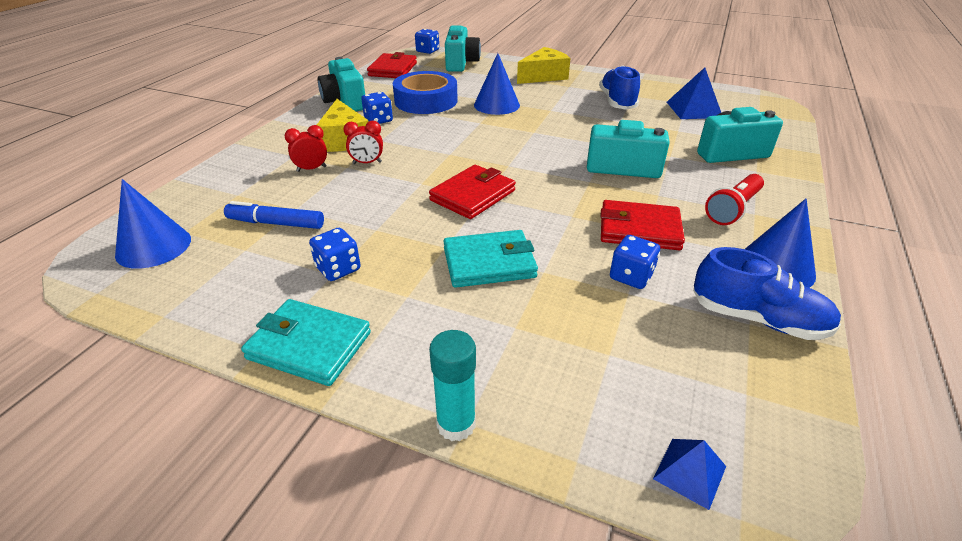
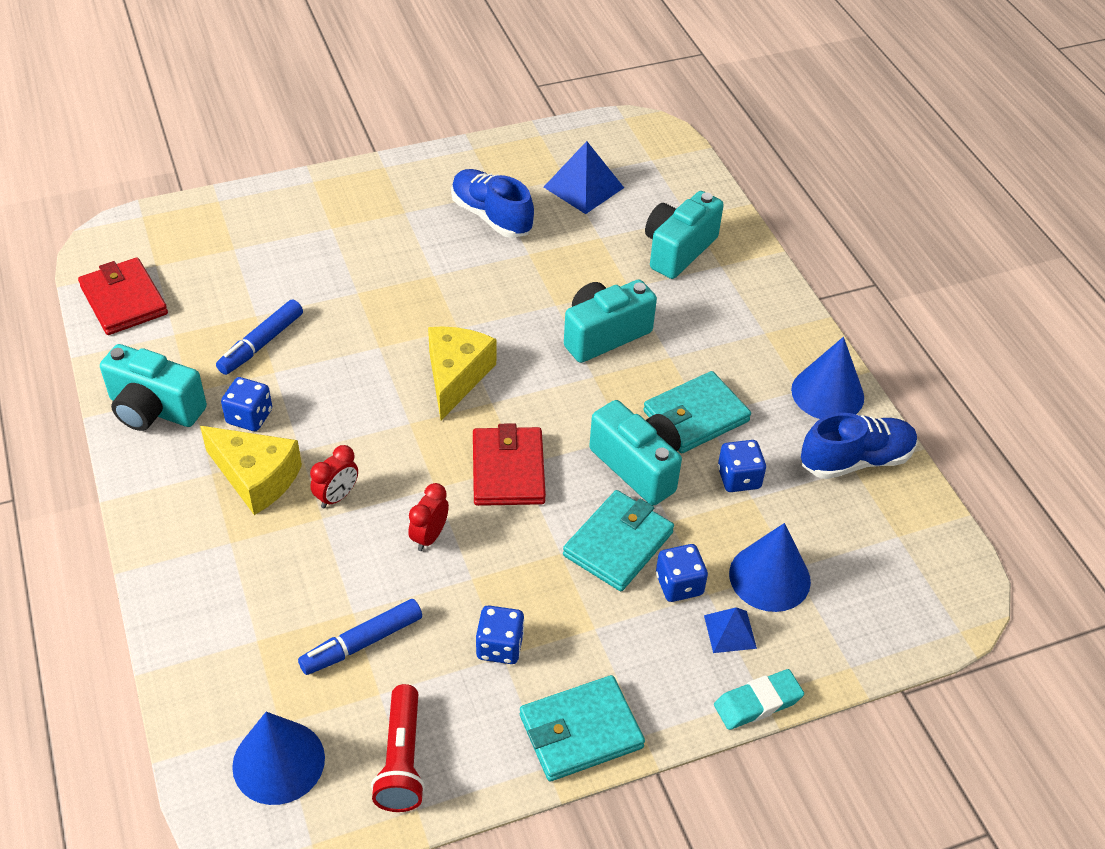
camera: 45 degrees left, 10 degrees up
(311, 169) = (285, 548): red clock -> red clock (429, 536)
(426, 101) = (261, 344): blue tape -> blue marker
(427, 51) = (118, 227): blue dice -> blue dice (679, 585)
(456, 424) = (757, 703): turquoise glue stick -> turquoise eraser
(461, 63) = (207, 234): turquoise camera -> turquoise camera (638, 466)
(496, 105) = (360, 301): blue cone -> blue cone (769, 577)
(543, 76) = (352, 207): yellow cheese -> yellow cheese (456, 376)
(639, 229) = (695, 416): red wallet -> turquoise wallet
(690, 472) = (914, 622): blue pyramid -> blue pyramid (730, 631)
(733, 209) = (744, 337): red flashlight -> red flashlight (402, 759)

